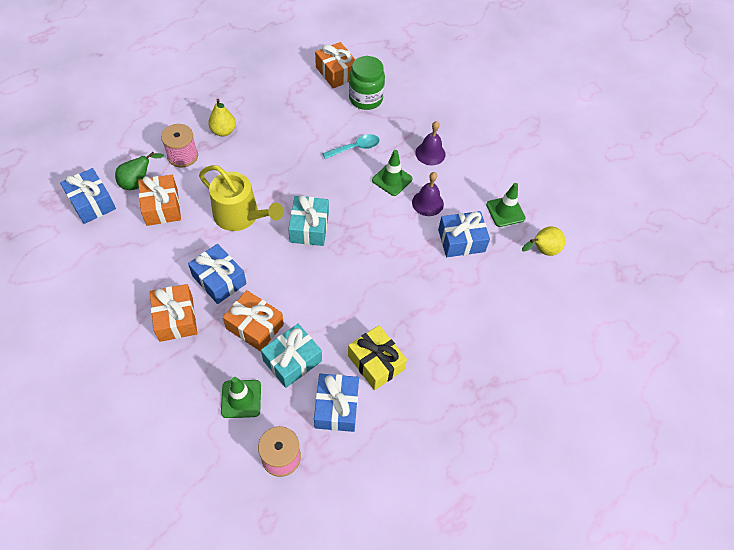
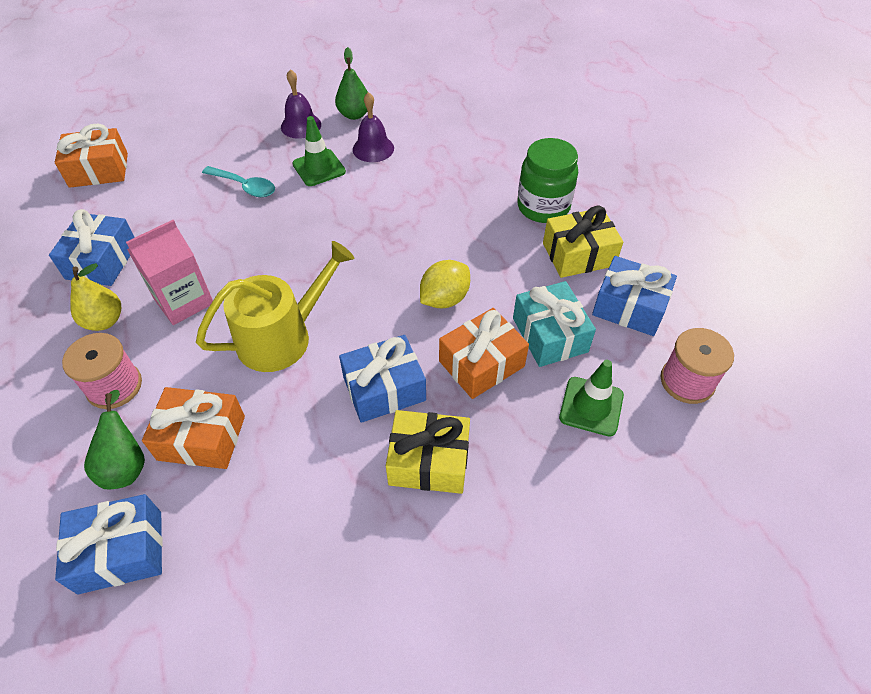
camera: 65 degrees left, 5 degrees down
(176, 318) = (429, 461): orange gift -> yellow gift
(250, 159) = (183, 301): none -> pink carton
(301, 290) = (444, 299): none -> yellow lemon
(309, 227) = (347, 265): turquoise gift -> none
(355, 148) = (245, 186): turquoise spoon -> turquoise spoon turned 120 degrees clockwise
(365, 99) = (170, 155): green jar -> green jar (543, 207)
(459, 179) = (354, 114): none -> green pear
(461, 240) = (441, 138): blue gift -> blue gift (102, 261)
(505, 211) = (420, 95): green traffic cone -> none
(542, 250) = (484, 86): yellow pear -> none

